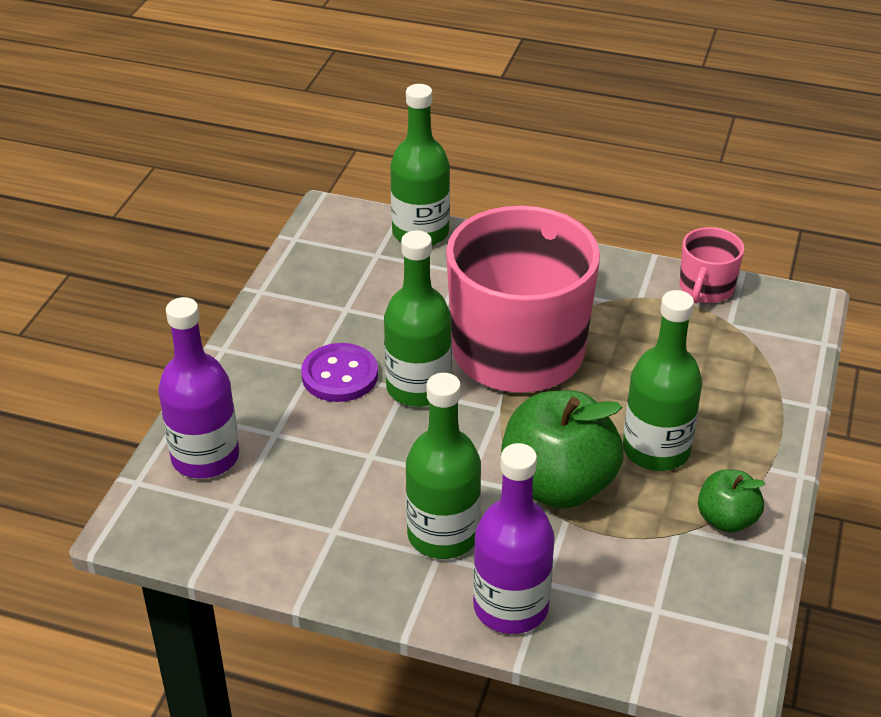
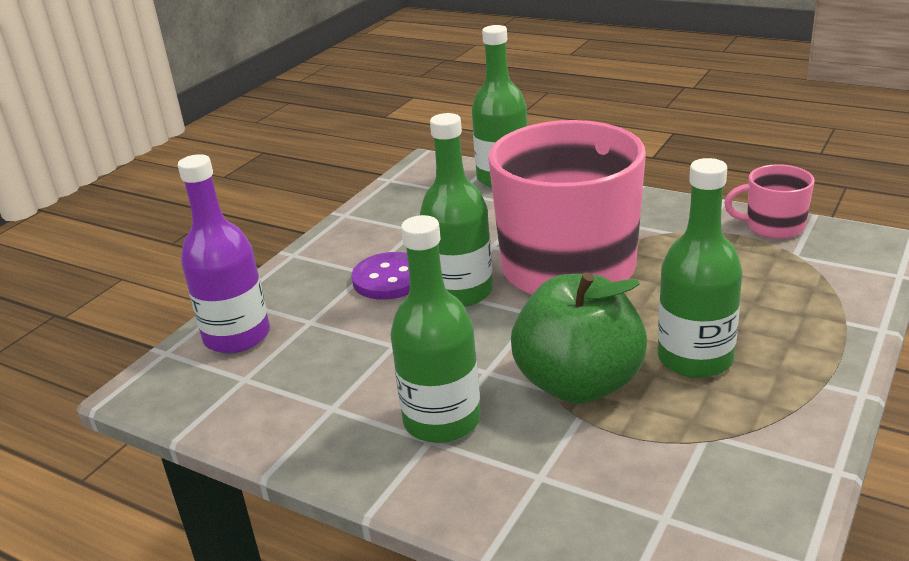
camera: 15 degrees right, 10 degrees down
(510, 607) = (493, 498): purple bottle -> none
(706, 288) = (773, 226): pink mug -> pink mug turned 60 degrees clockwise
(726, 519) = (766, 431): green apple -> none

